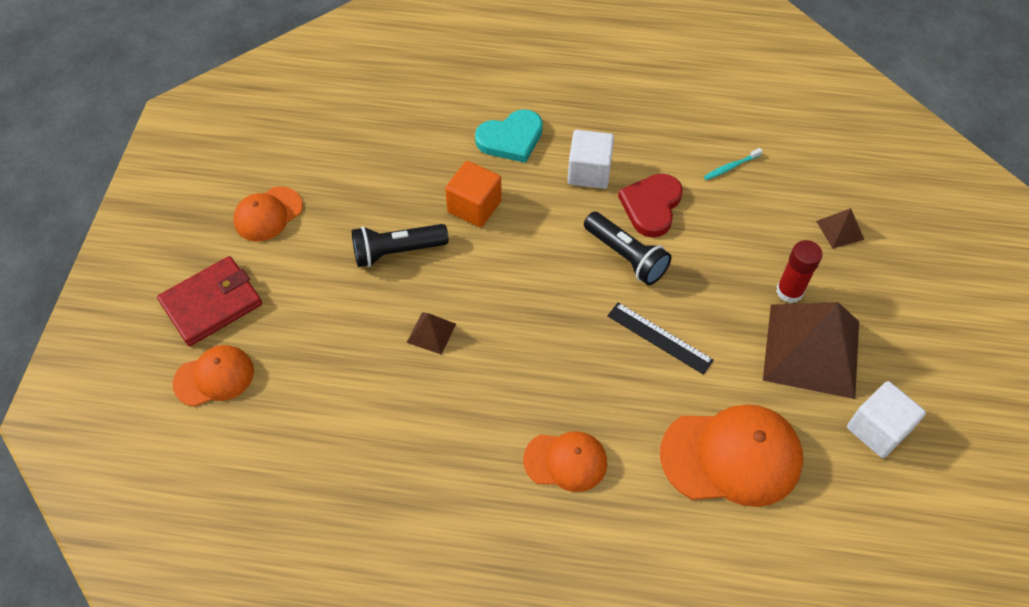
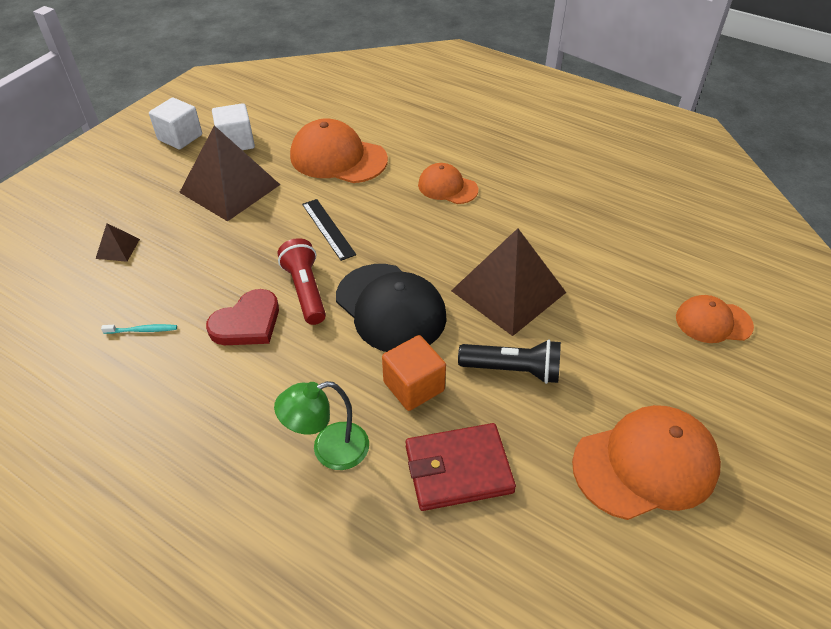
camera: 155 degrees left, 10 degrees down
(212, 303) = (715, 387): red wallet -> red wallet (458, 469)
(268, 214) = (645, 464): orange cap -> orange cap, size x1.69
(431, 333) = (508, 291): brown pyramid -> brown pyramid, size x2.35
(511, 139) = (329, 450): turquoise heart -> green lamp
(535, 269) = (390, 308): none -> black cap
(589, 172) = (276, 378): white cube -> white cube (180, 137)
(626, 256) = (305, 290): black flashlight -> red flashlight
(789, 291) = (205, 224): red glue stick -> none

